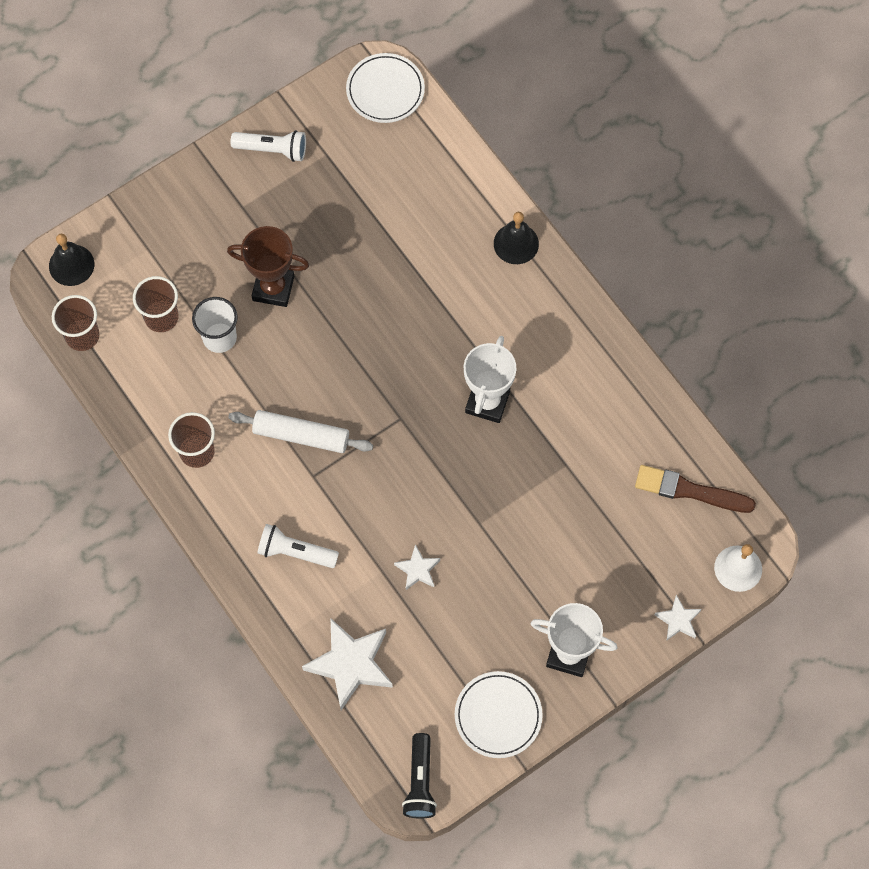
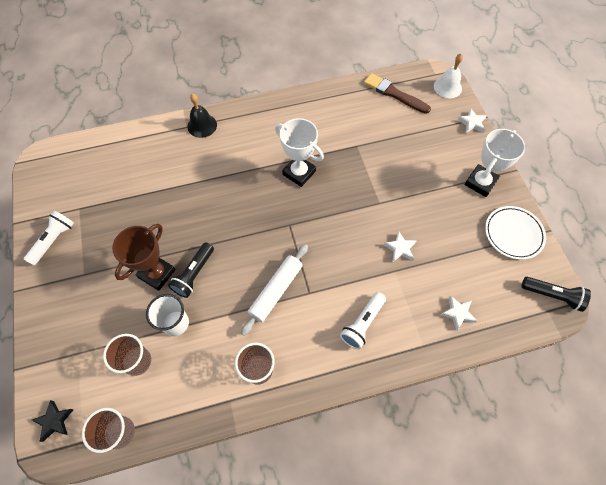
camera: 70 degrees left, 5 degrees down
(71, 265) = (54, 421): black bell -> black star
(288, 331) = (194, 274): none -> black flashlight
(350, 664) = (458, 313): white star -> white star, size x0.51
(385, 90) = (57, 160): white plate -> none
(689, 491) = (394, 94): brown brush -> brown brush turned 90 degrees clockwise

